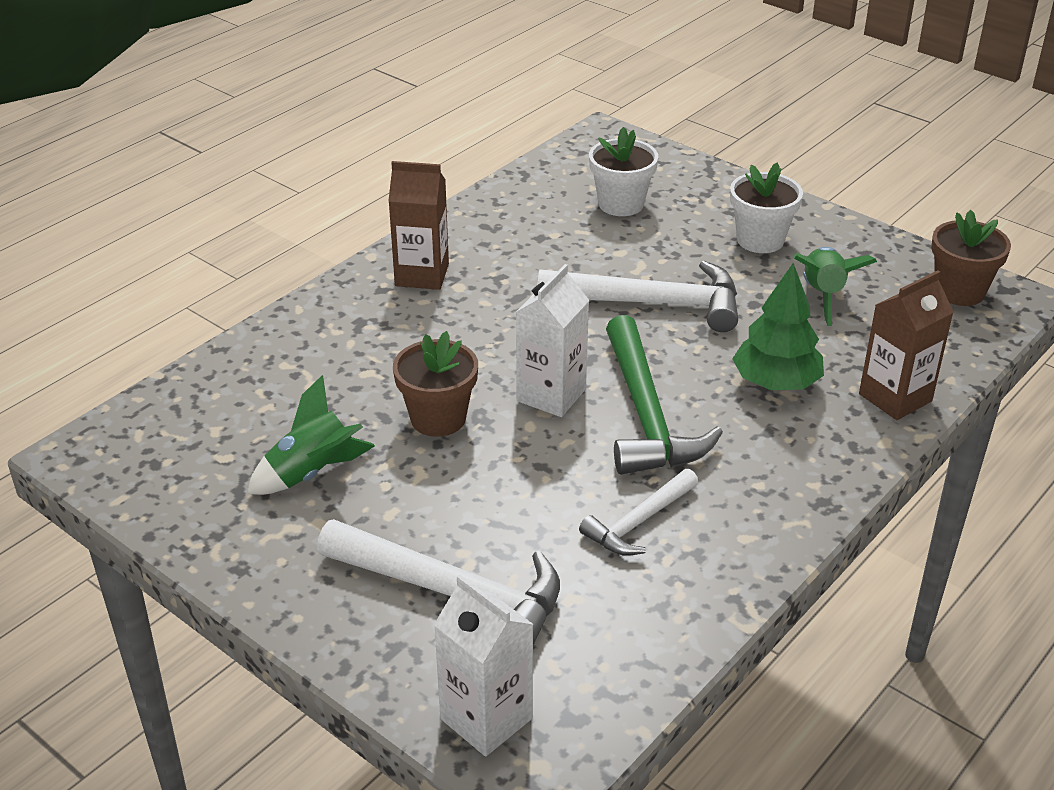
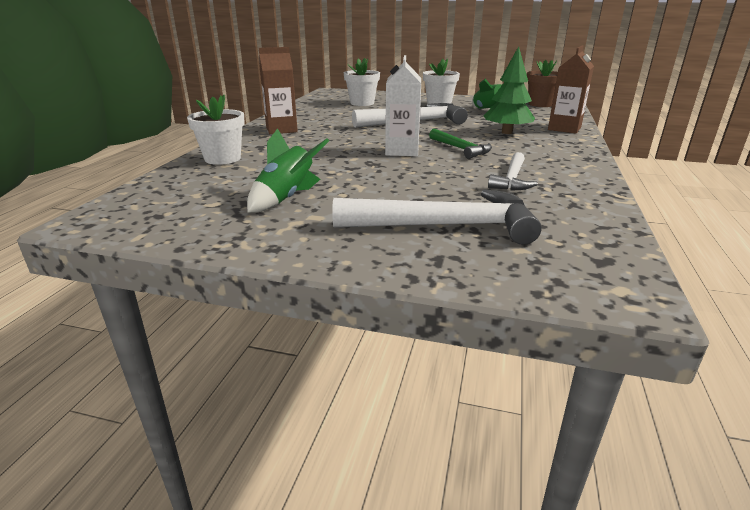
camera: 25 degrees left, 10 degrees down
(291, 345) = (222, 159): none -> white flower pot
(438, 418) = (346, 167): brown flower pot -> none
(486, 719) = (550, 276): white carton -> none
(646, 415) = (460, 149): green hammer -> green hammer, size x0.57

